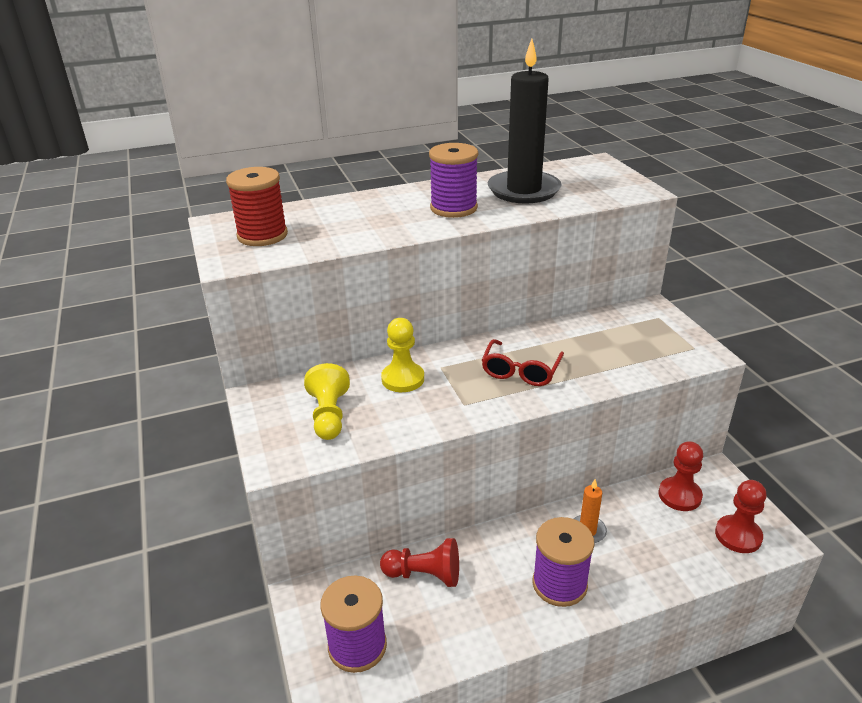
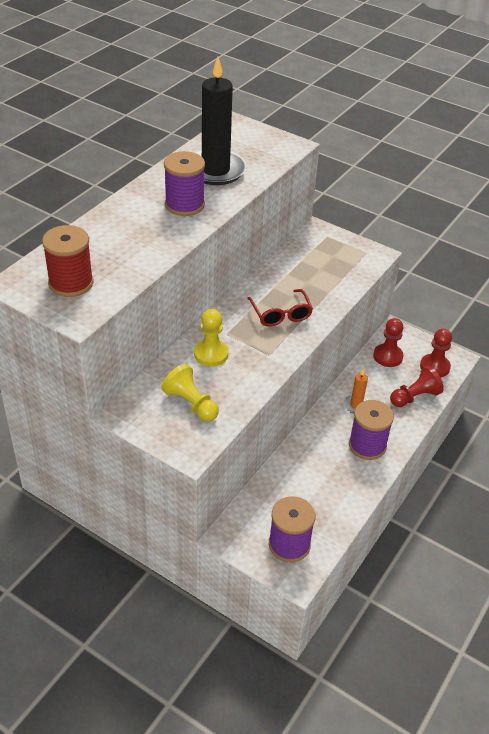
camera: 40 degrees left, 10 degrees up
(424, 575) = (288, 482): red pawn -> red pawn (414, 397)

